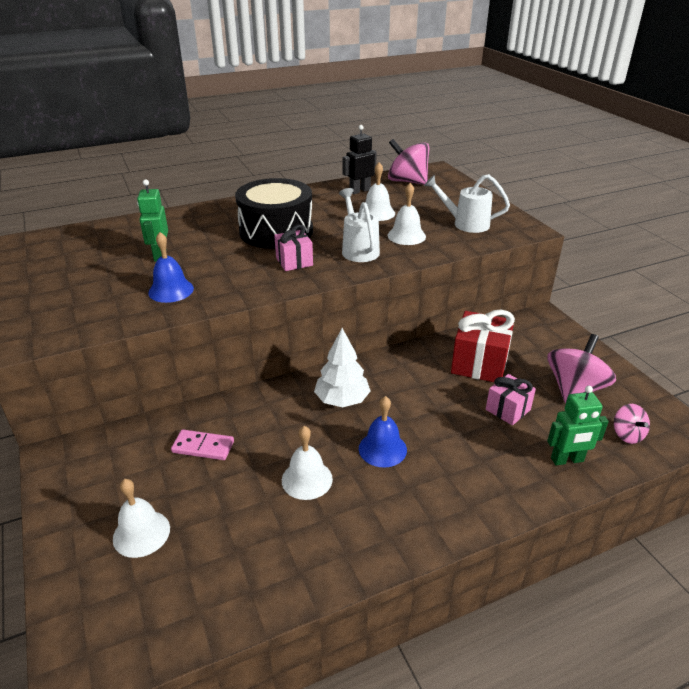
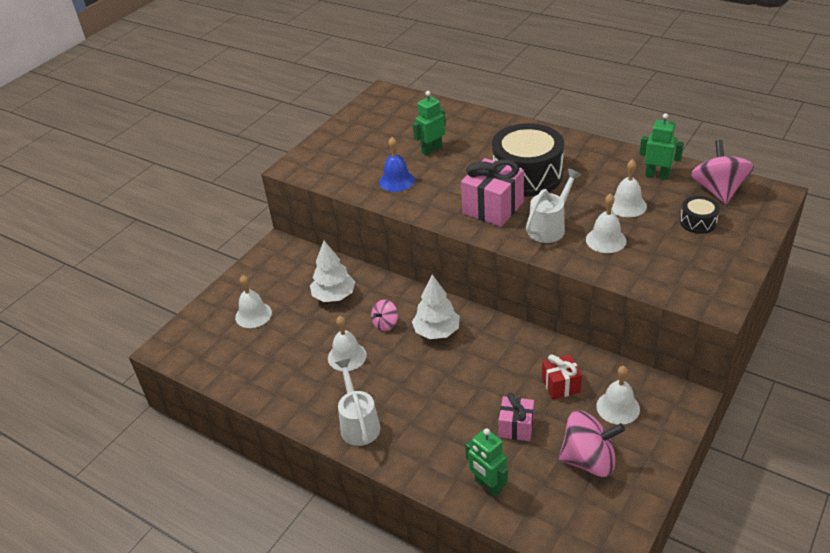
camera: 60 degrees right, 5 degrees up
(203, 447) = (334, 296): pink domino -> white tree
(294, 261) = (493, 208): pink gift -> pink gift, size x1.67
(359, 191) = (657, 175): black robot -> green robot
(382, 449) = (406, 377): blue bell -> none
(432, 200) = (698, 222): none -> black drum
(465, 224) = (676, 262): white watering can -> white watering can (358, 424)
(479, 364) = (560, 385): red gift -> red gift, size x0.60
(527, 349) = (618, 407): none -> white bell
(627, 434) = (558, 516): pink spinning top -> pink spinning top (385, 324)

